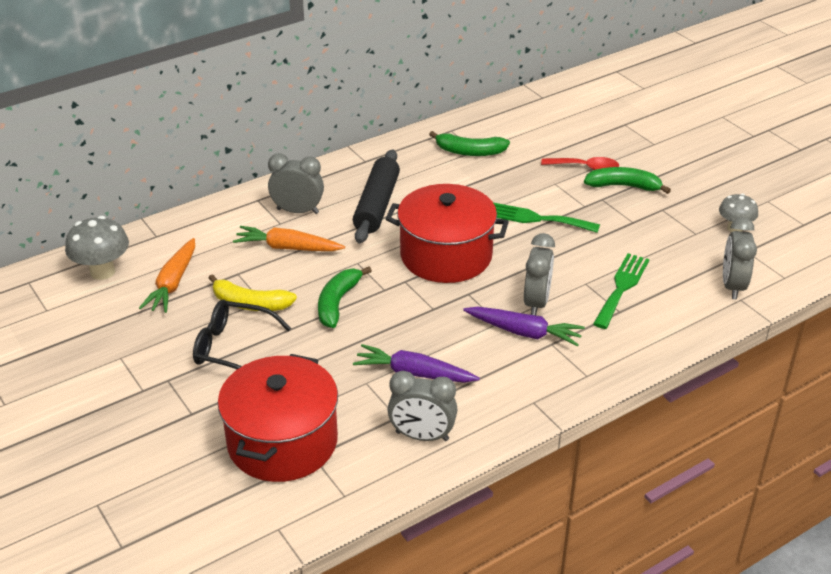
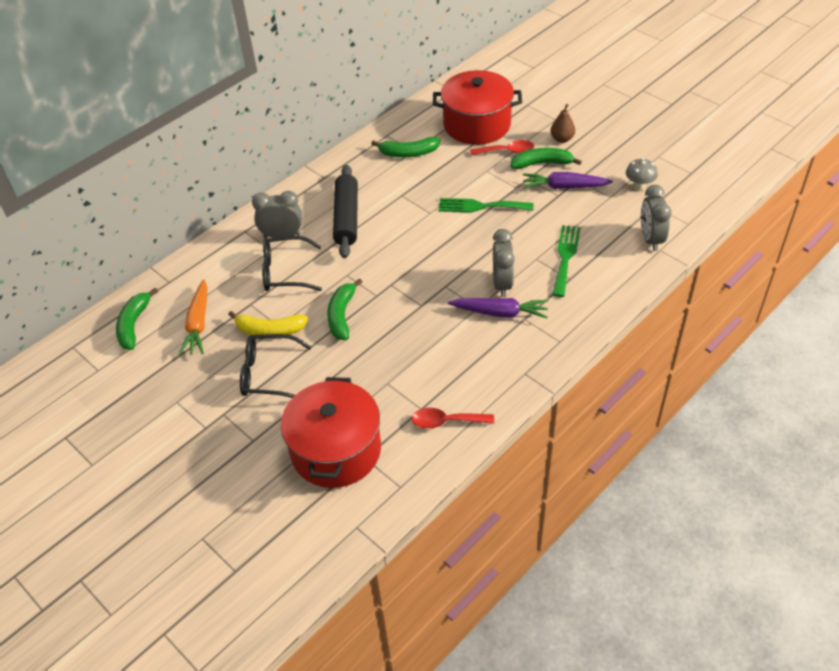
camera: 10 degrees left, 10 degrees up
(102, 272) = (134, 325): grey mushroom -> green banana
(288, 248) = (285, 272): orange carrot -> black glasses
(414, 373) = (423, 367): purple carrot -> purple carrot (564, 187)
(422, 436) = (446, 421): grey clock -> red spoon
(446, 255) = (417, 254): red pot -> red pot (477, 124)
(655, 165) = (562, 139): none -> brown pear

